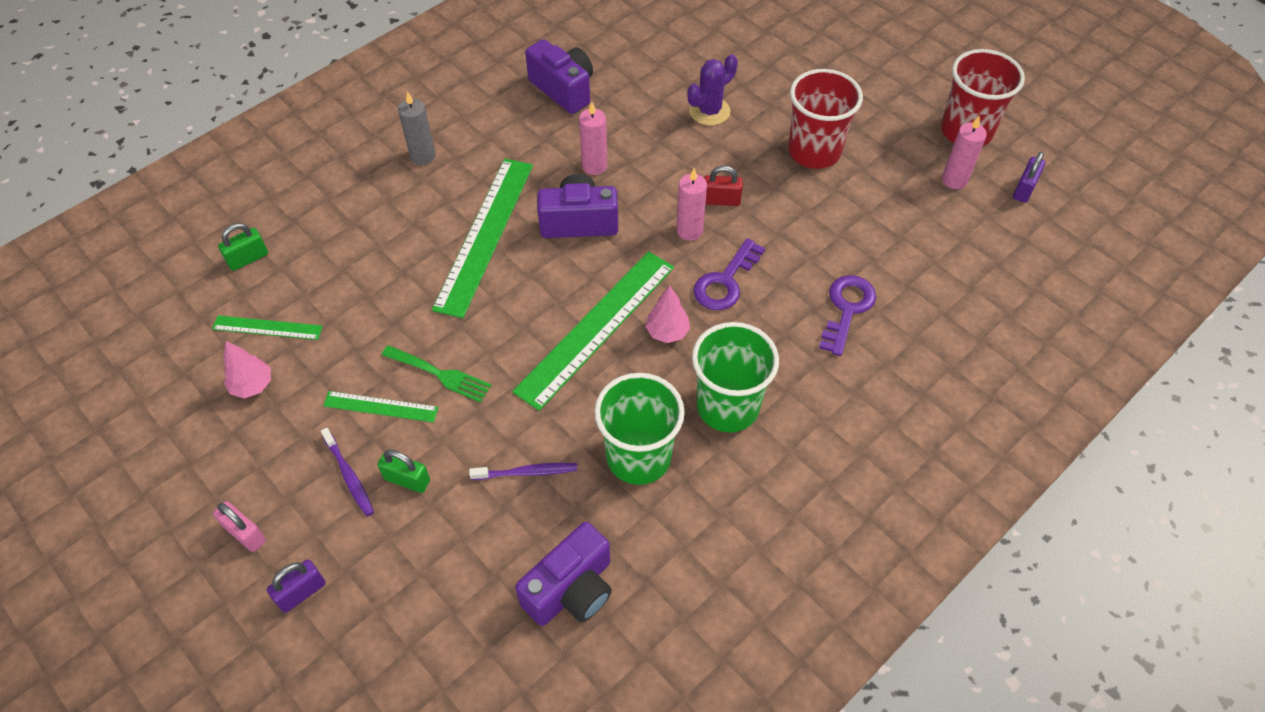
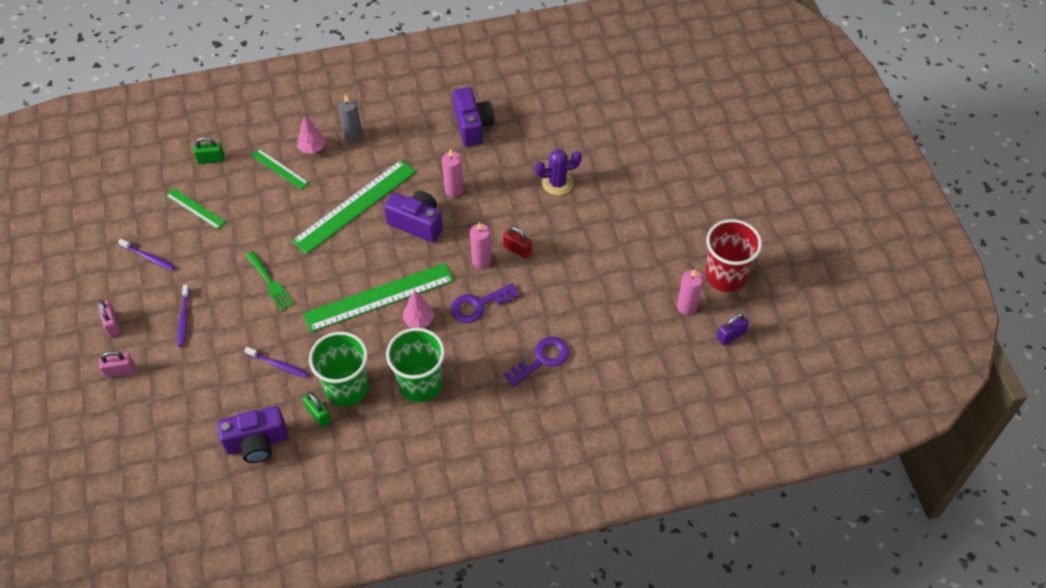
camera: 30 degrees right, 0 degrees up
(241, 419) = (148, 257): none -> purple toothbrush
(252, 385) = (166, 240): pink tree -> pink tree (312, 148)
(301, 592) = (120, 371): purple padlock -> pink padlock
(380, 406) = (226, 286): green ruler -> green ruler (279, 169)
(407, 480) = (212, 336): green padlock -> green padlock (318, 415)
(814, 151) = (606, 243): red cup -> none

